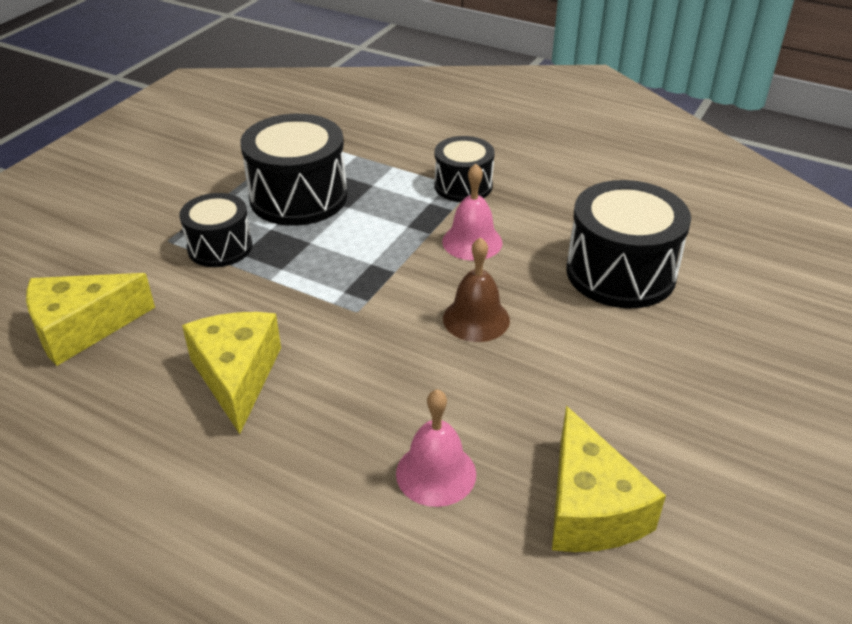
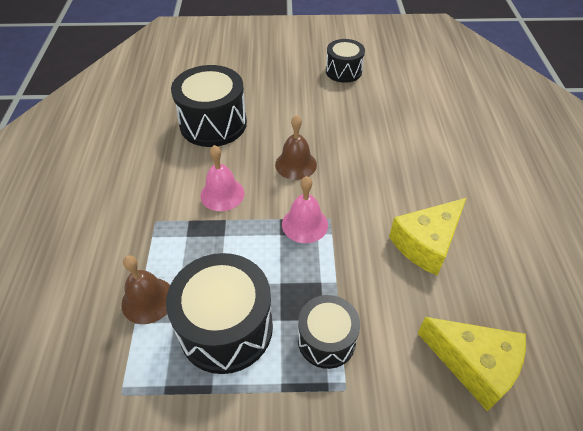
camera: 120 degrees left, 10 degrees up
(373, 165) = (148, 300): none -> brown bell
(436, 473) = (407, 139): pink bell -> pink bell (305, 224)
(463, 186) = (152, 226): black drum -> black drum (343, 71)
(590, 508) = (380, 93): yellow cheese -> none

